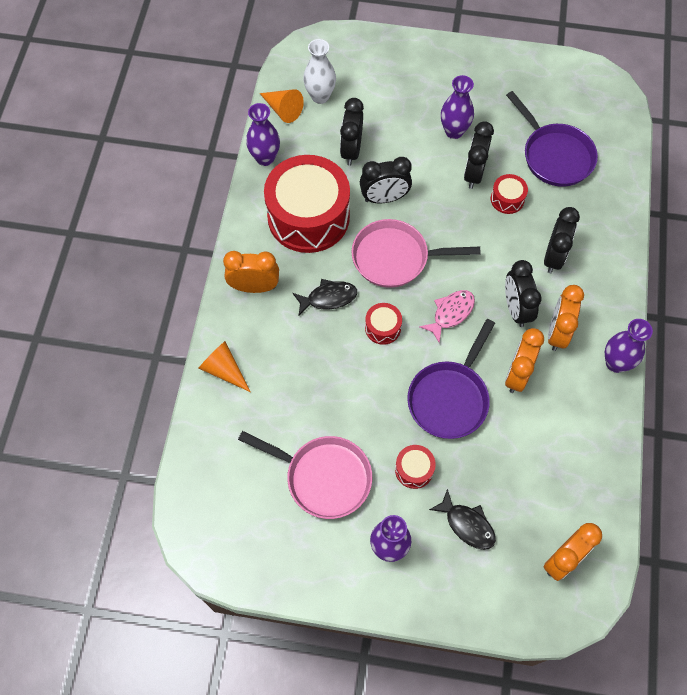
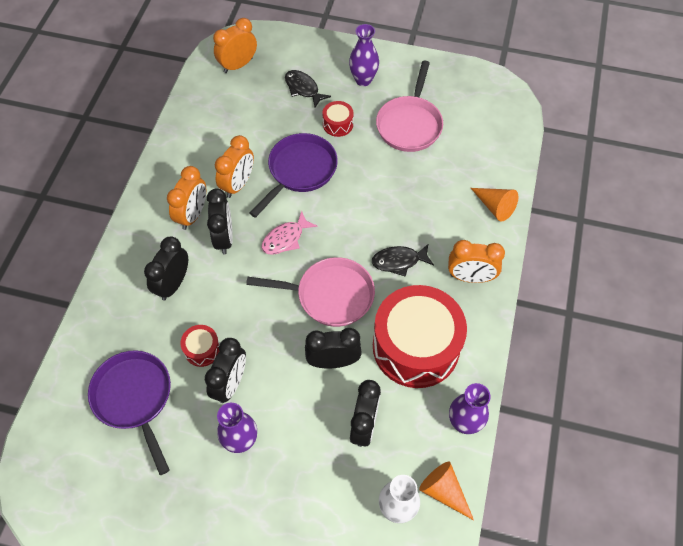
camera: 175 degrees left, 5 degrees down
(323, 477) = (409, 124): pink pan -> pink pan turned 105 degrees counterclockwise
(383, 328) = (350, 231): red drum -> none
(615, 363) = (150, 187): purple vase -> none

